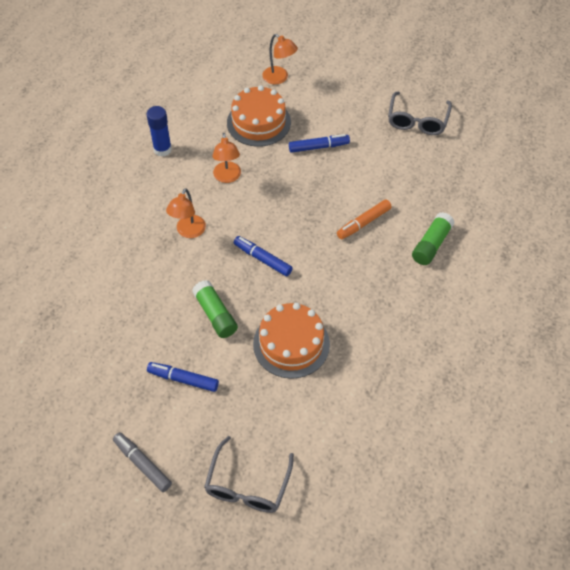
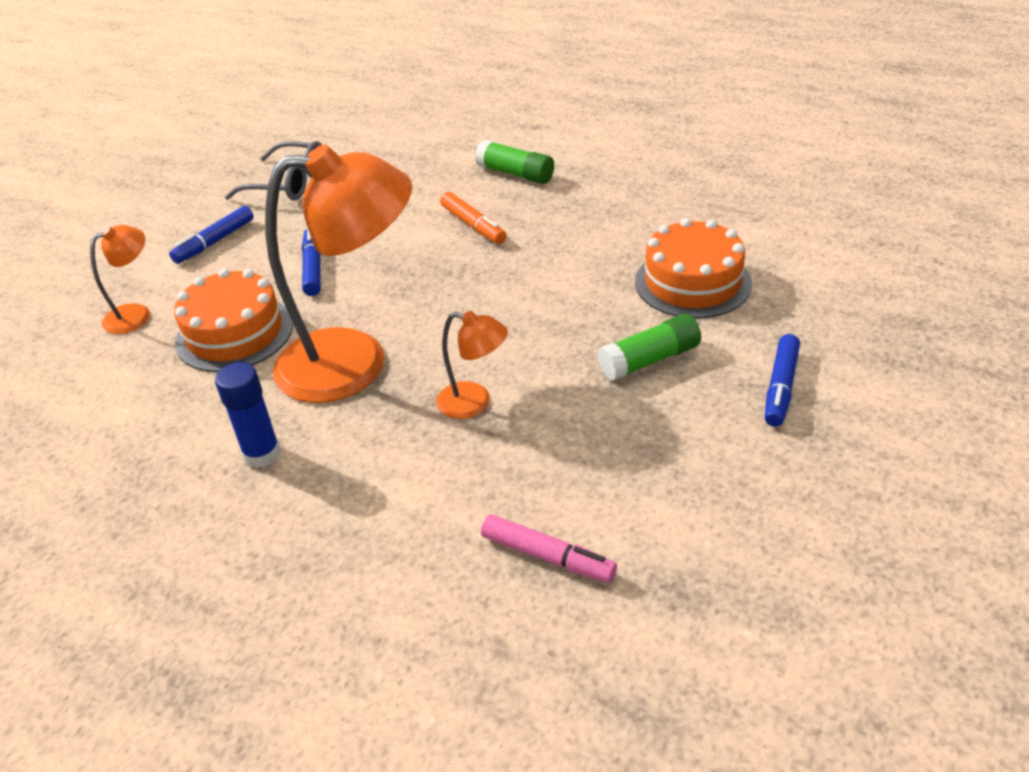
camera: 85 degrees left, 15 degrees down
(79, 264) = (547, 556): none -> pink marker
(142, 464) = (950, 421): grey marker -> none
(227, 177) = (355, 363): orange lamp -> orange lamp, size x2.18
(247, 485) = (935, 312): grey glasses -> none
(263, 259) = (538, 315): blue marker -> blue marker (215, 242)

